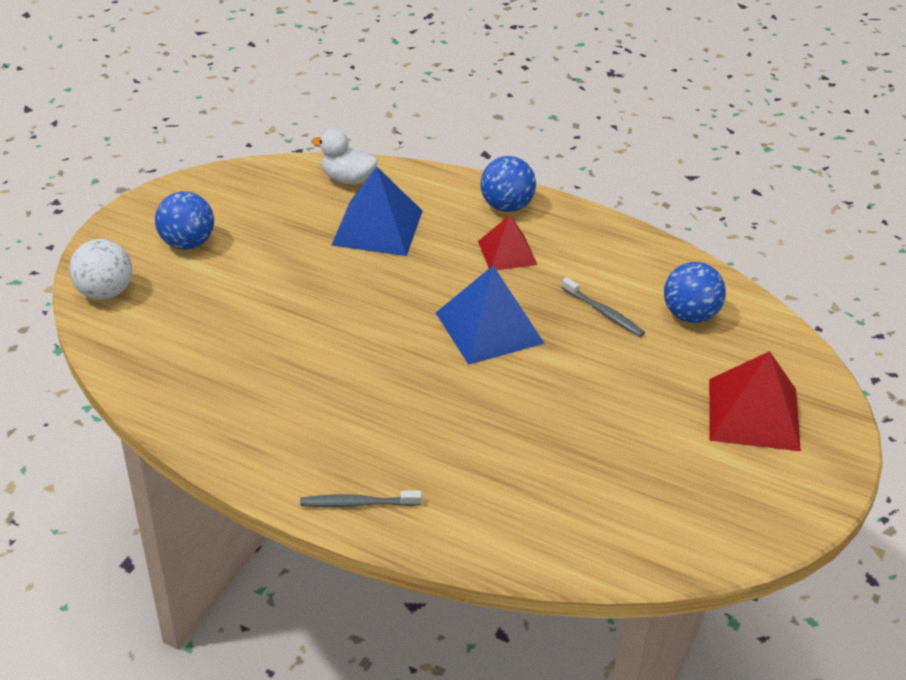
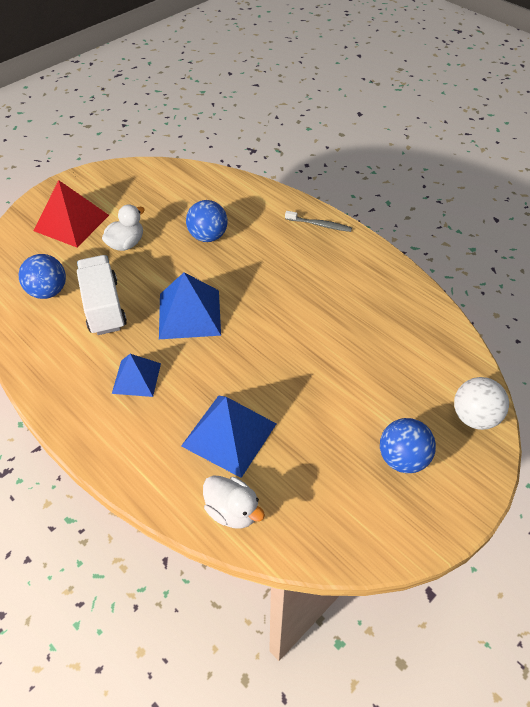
camera: 160 degrees left, 10 degrees up
(506, 206) = (104, 431): blue ball -> blue ball (208, 236)
(507, 253) = (136, 378): red pyramid -> blue pyramid
(603, 313) = (104, 307): grey toothbrush -> white truck
(643, 400) = (126, 244): none -> white duck

